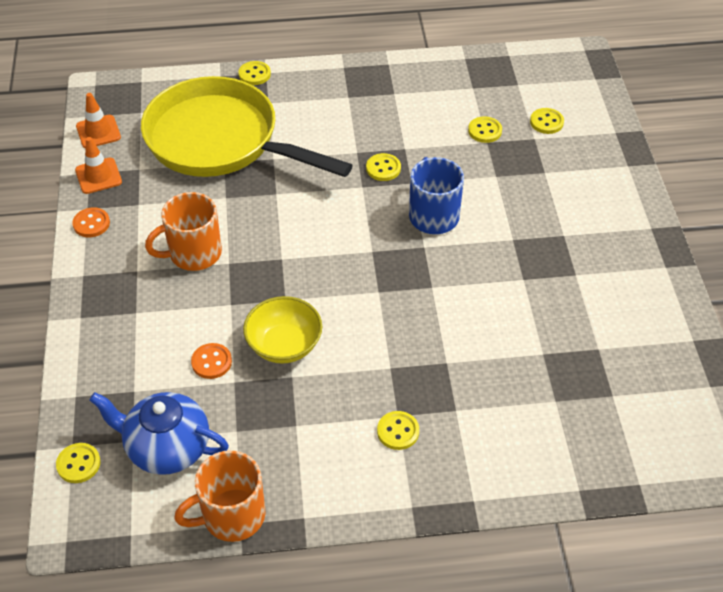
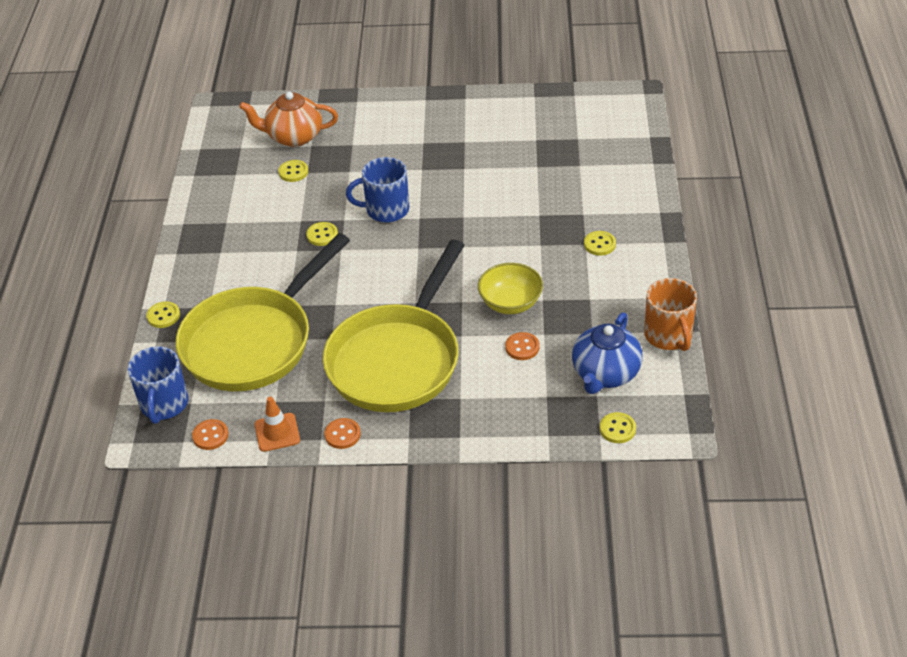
camera: 80 degrees left, 5 degrees down
(98, 132) = (210, 436): orange traffic cone -> orange button
(139, 95) = (164, 404): none -> blue mug
(193, 253) = (397, 360): orange mug -> yellow pan
(546, 122) = (294, 137): yellow button -> orange teapot

